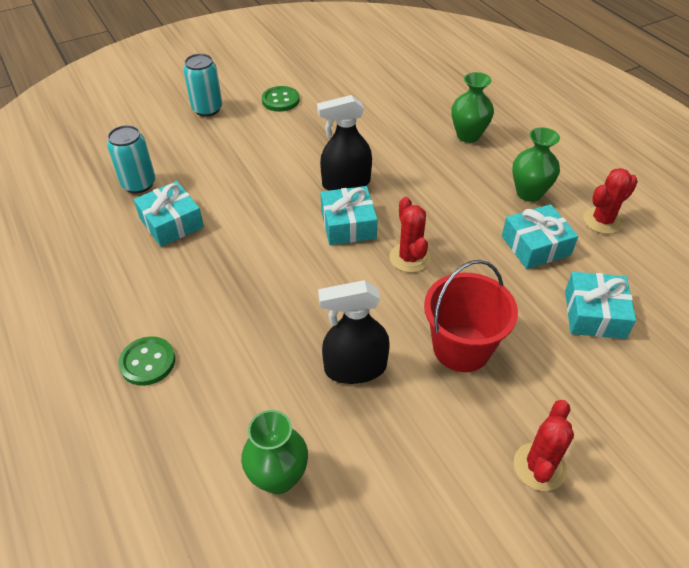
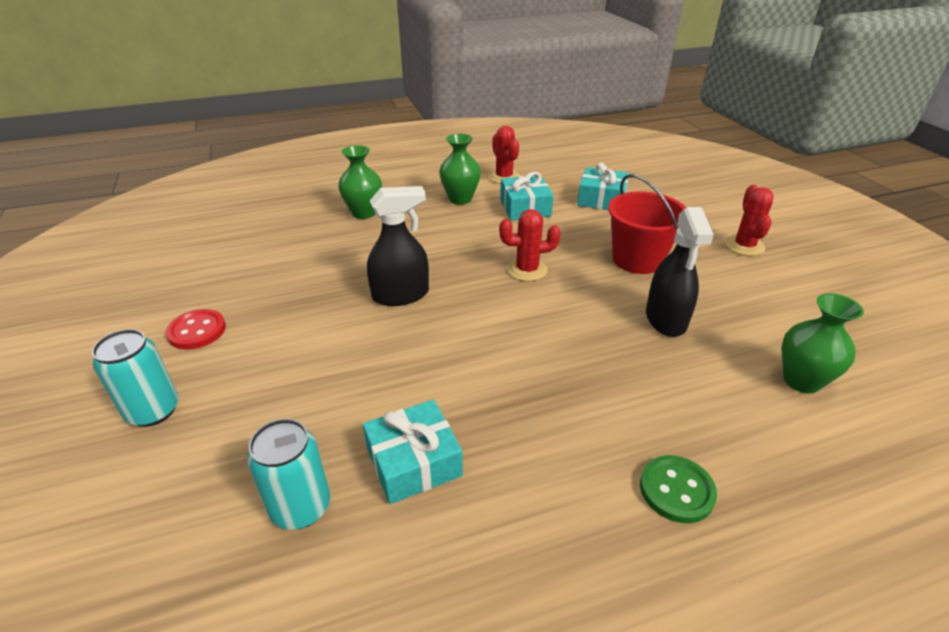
camera: 80 degrees left, 10 degrees down
(280, 100) = (197, 331): green button -> red button
(346, 183) = (400, 295): black spray bottle -> black spray bottle turned 105 degrees counterclockwise
(348, 224) = (469, 301): turquoise gift -> none
(539, 466) = (744, 246): red cactus -> red cactus turned 60 degrees clockwise

